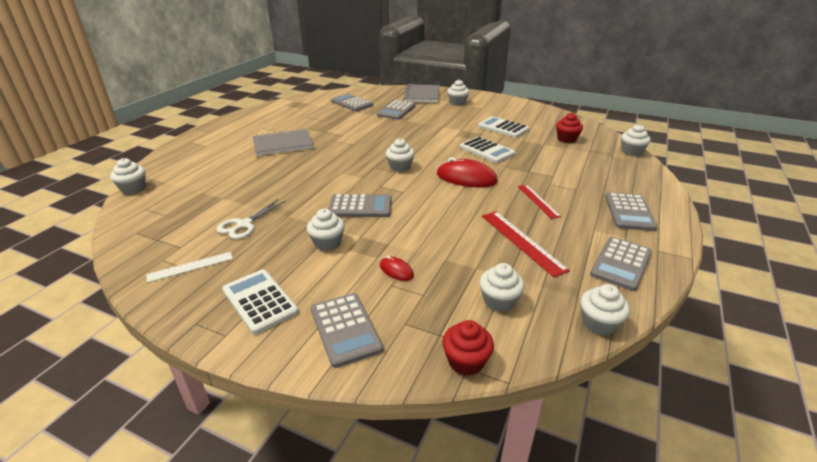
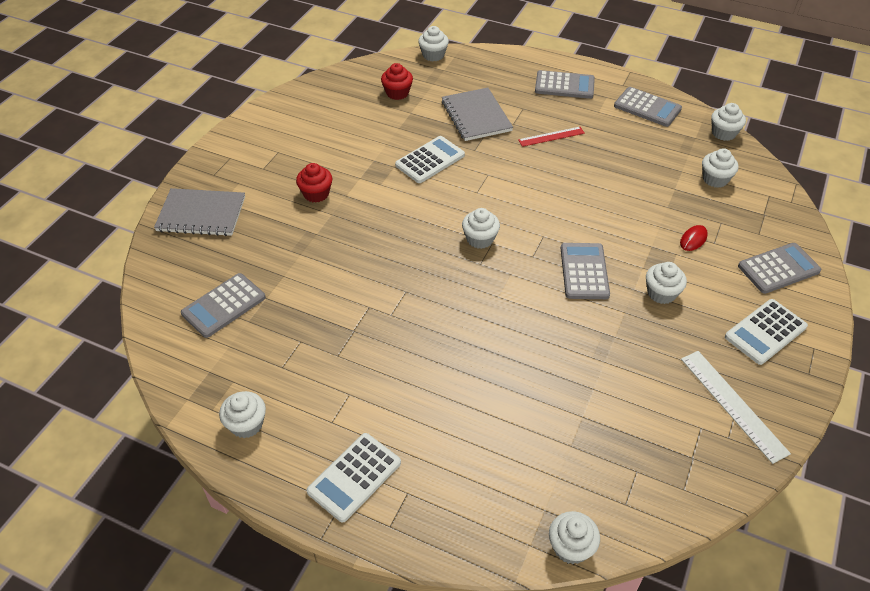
camera: 90 degrees left, 15 degrees up
(190, 266) = (733, 405): white ruler -> white ruler, size x1.54
(244, 224) = (642, 375): white scissors -> none
(283, 144) = (404, 378): grey notebook -> grey notebook (476, 116)
(396, 110) = (272, 245): grey calculator -> none
(457, 103) = (249, 175): white cupcake -> white cupcake (246, 424)
(466, 178) = (505, 183): red mouse -> none
(466, 361) = (786, 202): red cupcake -> red cupcake (316, 194)
(503, 128) = (357, 139): white calculator -> white calculator (354, 477)
(522, 241) = (627, 156): red ruler -> none

